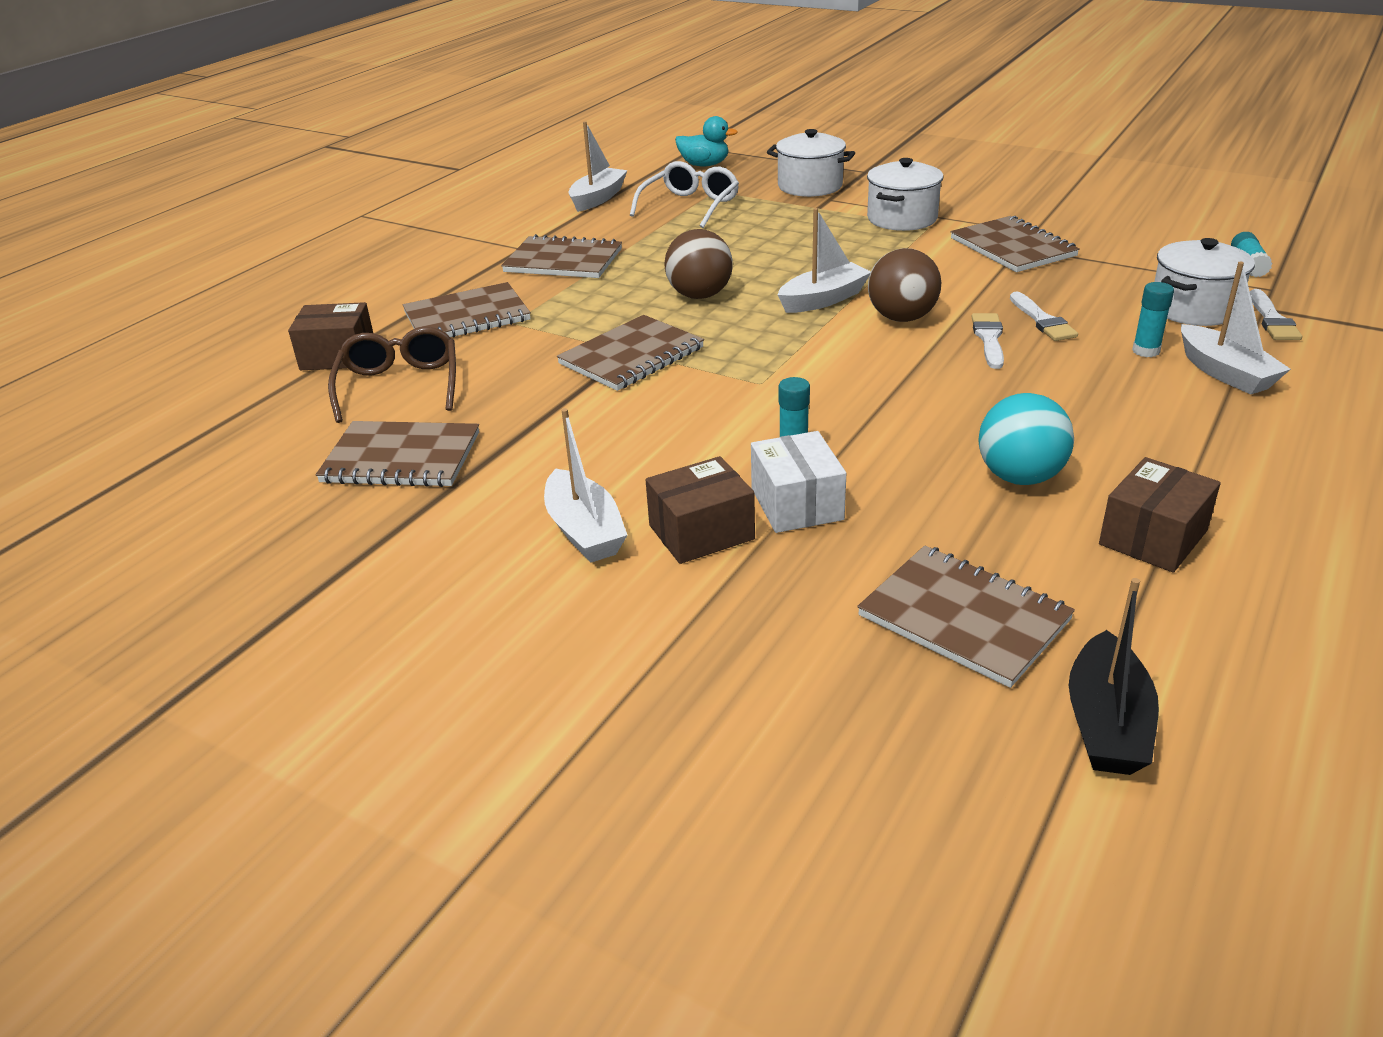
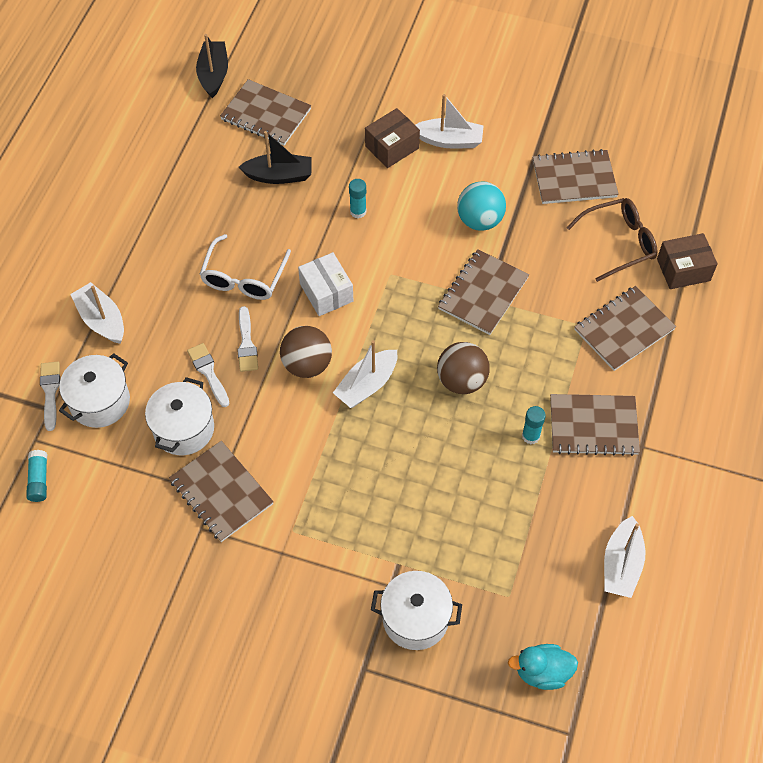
camera: 165 degrees right, 25 degrees up
(399, 385) = (619, 243): brown glasses -> brown glasses turned 90 degrees counterclockwise
(584, 531) = (449, 140): white boat -> white boat turned 135 degrees clockwise
(690, 206) = (522, 554): white glasses -> white glasses (244, 277)
(797, 504) = (349, 172): white box -> white box (326, 292)
(902, 219) = (317, 544): white pot -> white pot (183, 429)
(935, 512) = (279, 176): none -> black boat
(1020, 477) = (236, 207): turquoise ball -> turquoise ball (479, 220)
(1146, 351) = (145, 340): turquoise glue stick -> turquoise glue stick (530, 436)
(1153, 537) = (176, 172): brown box -> none

